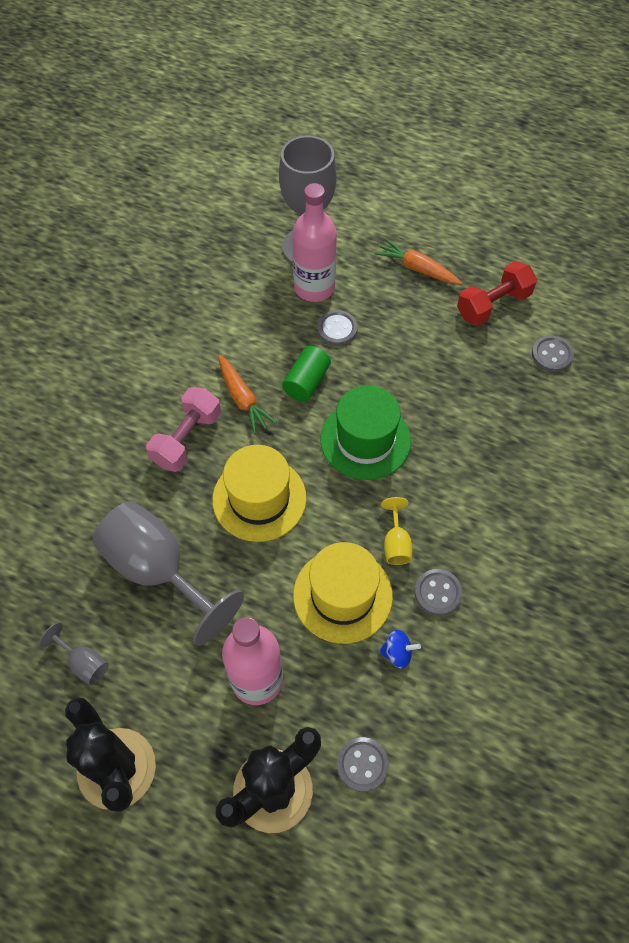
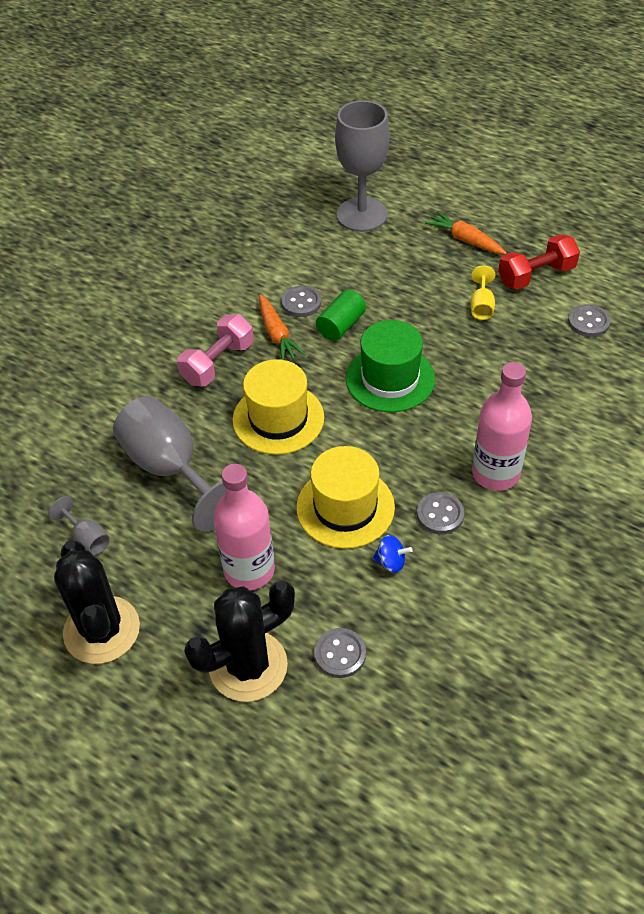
camera: 10 degrees right, 10 degrees down
(314, 287) = (362, 248): pink bottle -> pink bottle (495, 473)
(337, 329) = (378, 284): grey button -> grey button (301, 303)
(396, 543) = (405, 468): yellow goblet -> yellow goblet (481, 306)

